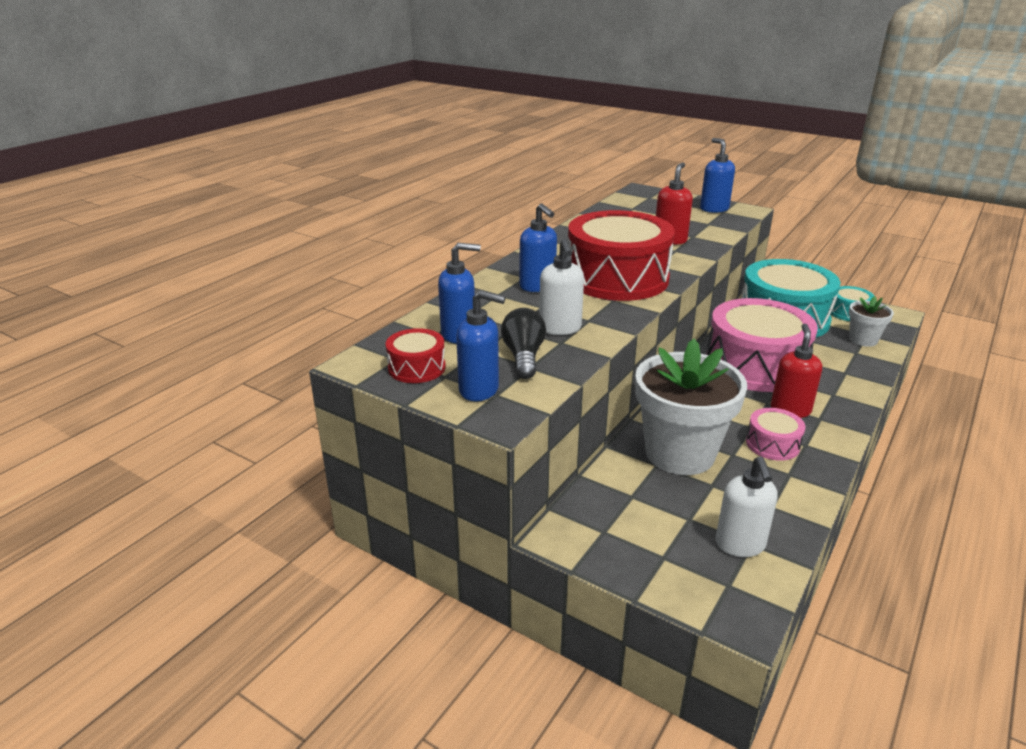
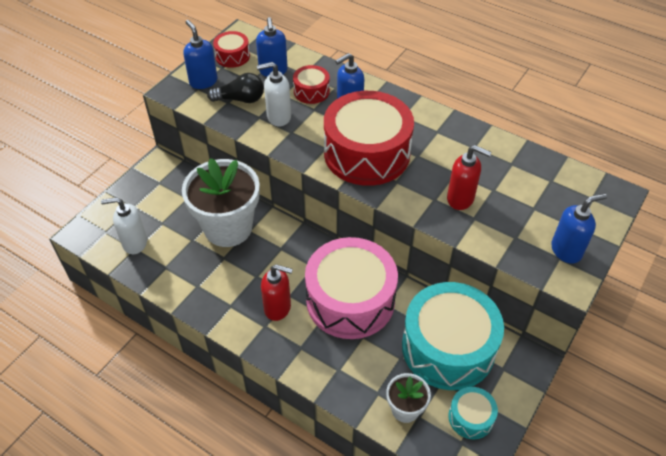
camera: 90 degrees right, 20 degrees up
(479, 390) = (203, 81): blue soap dispenser -> blue soap dispenser turned 135 degrees clockwise
(506, 308) = (311, 91): none -> red drum
(772, 444) = (233, 284): pink drum -> none

